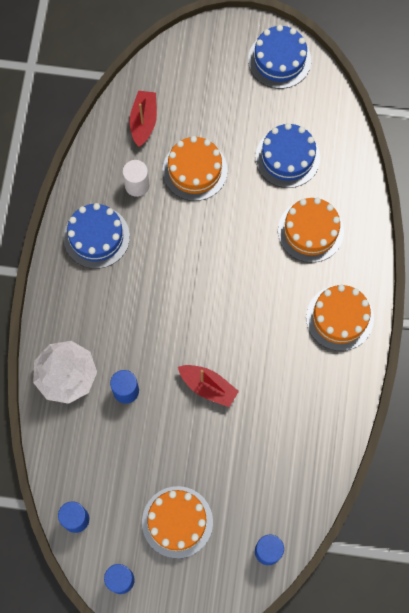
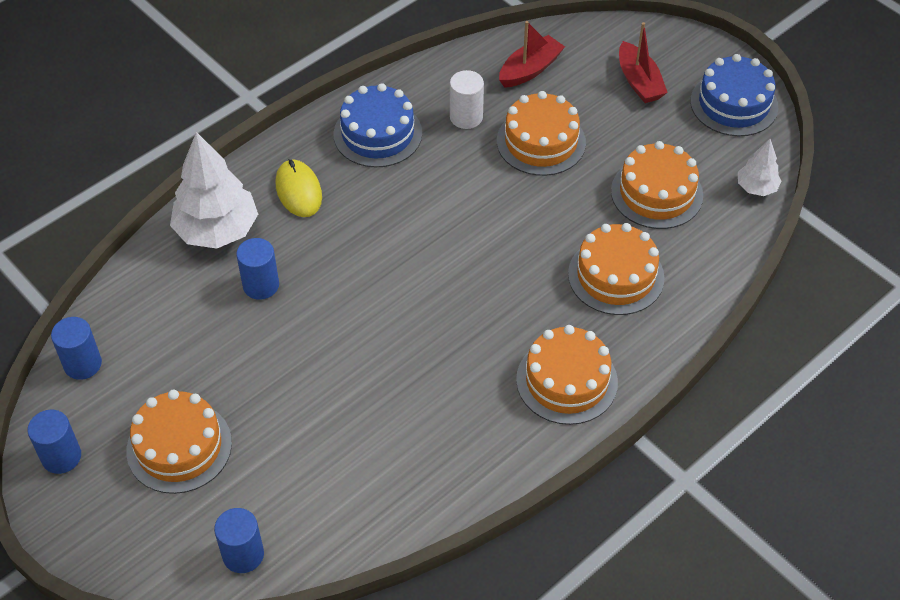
camera: 40 degrees right, 20 degrees down
(87, 312) = (298, 190): none -> yellow mouse
(208, 387) = (349, 343): red boat -> red boat (639, 82)
(287, 157) = (656, 193): blue cake -> orange cake
(337, 112) = (756, 187): none -> white tree

